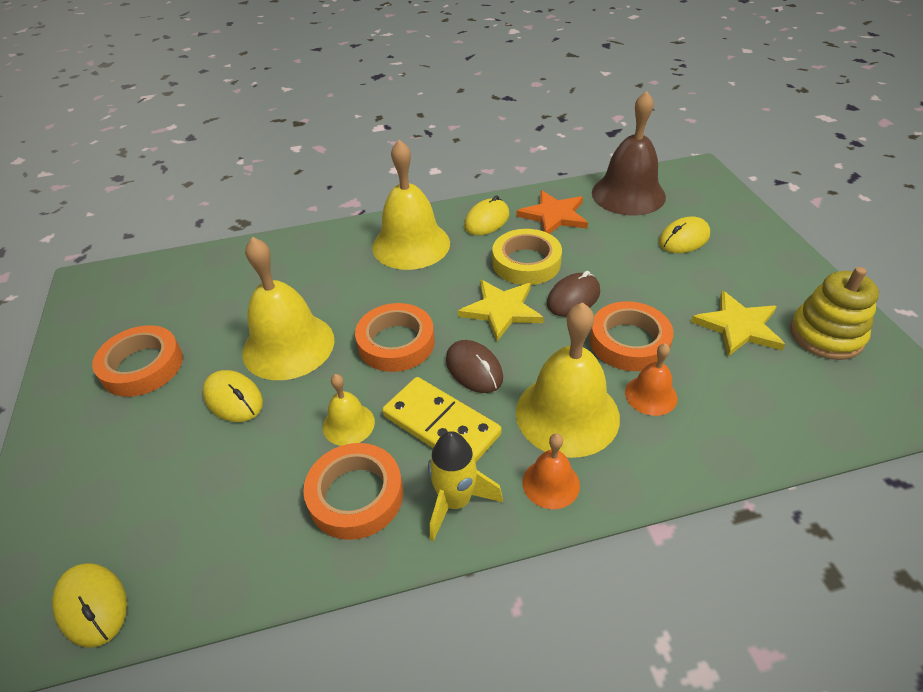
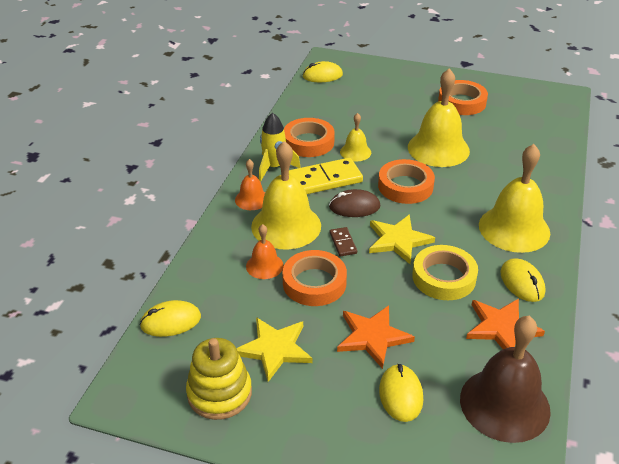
camera: 120 degrees right, 5 degrees down
(233, 399) = (409, 123): yellow mouse -> yellow mouse (171, 321)
(547, 349) = (343, 243): none -> brown domino
(573, 298) = (381, 280): brown mouse -> none
(647, 275) = (373, 337): none -> orange star

